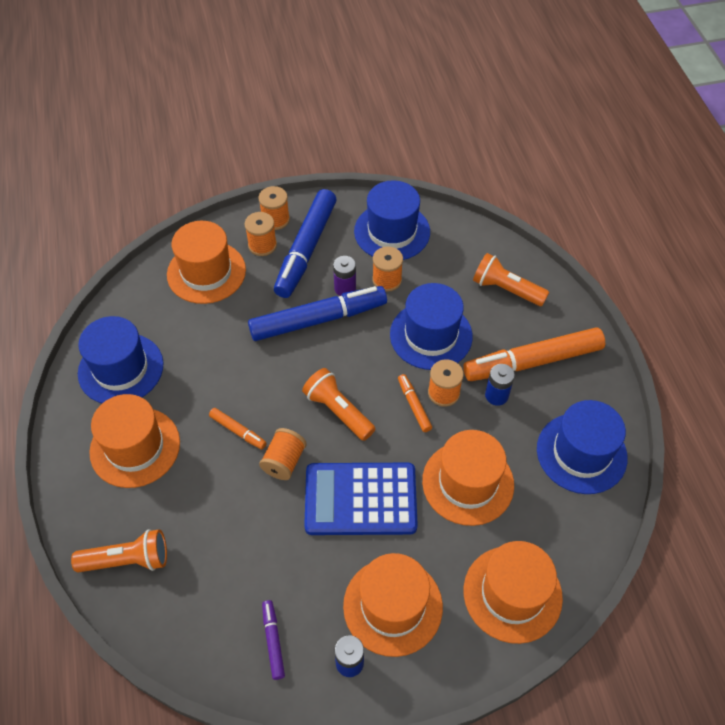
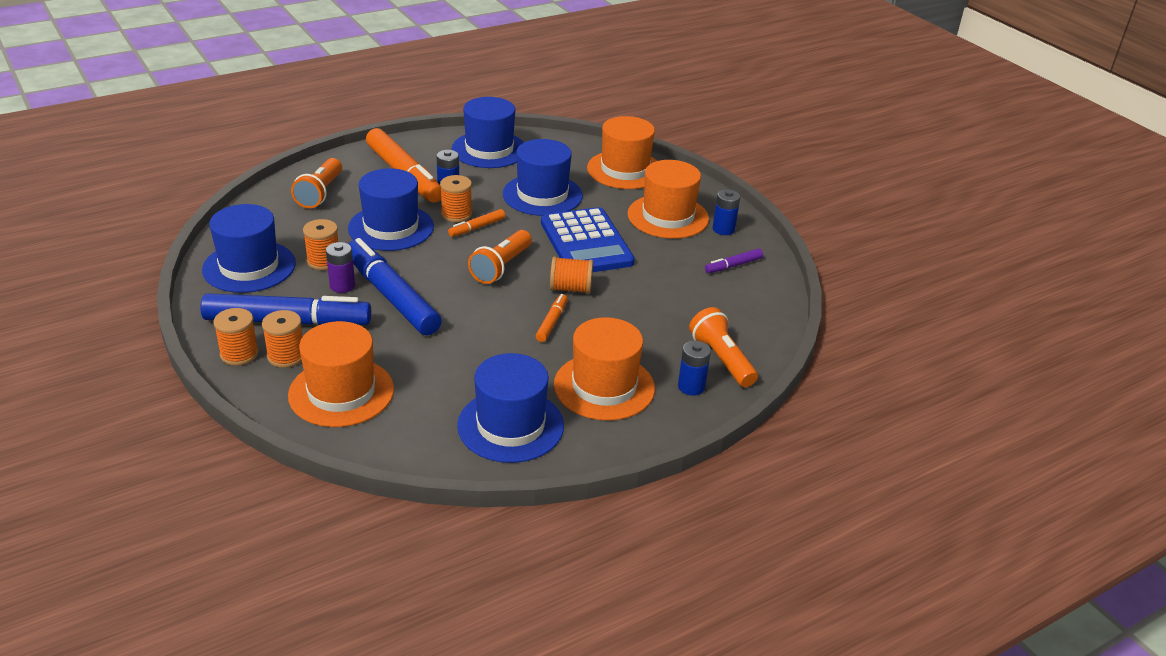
camera: 110 degrees left, 20 degrees down
(103, 517) = (691, 387): none -> blue battery
(468, 483) = (542, 195): orange hat -> blue hat

